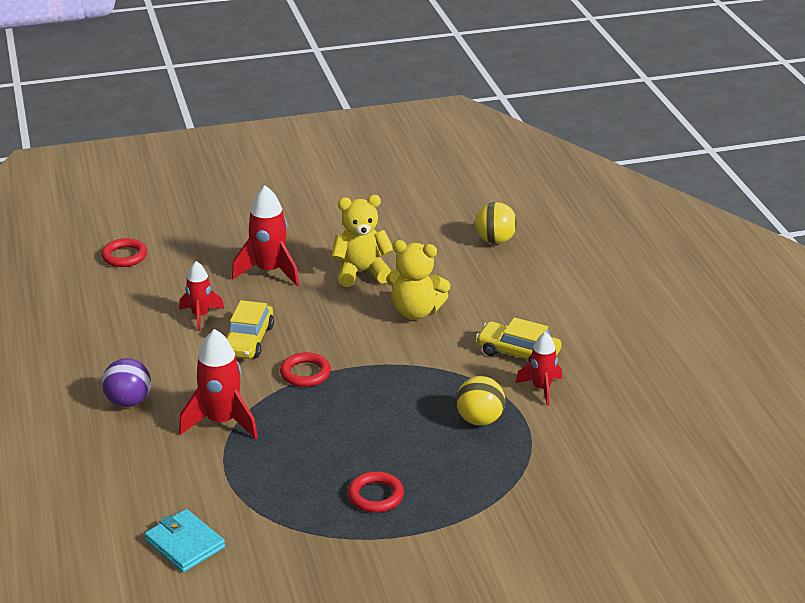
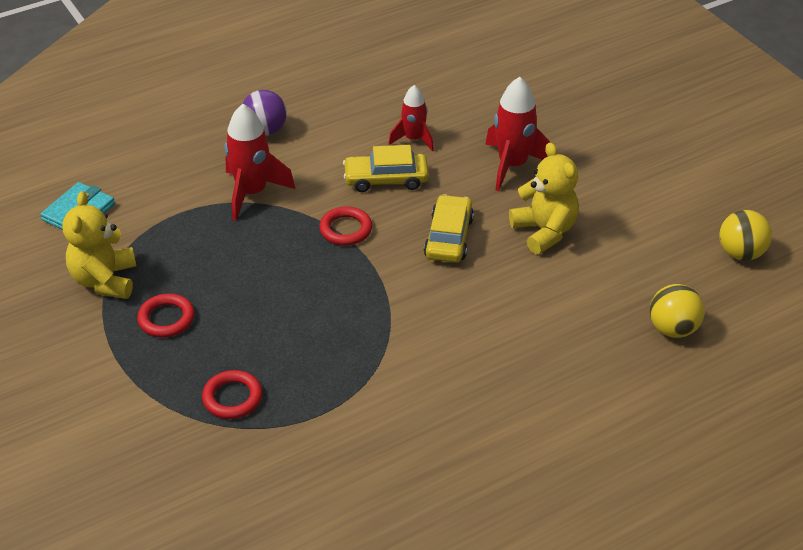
camera: 75 degrees right, 10 degrees up
(124, 256) = (491, 68): red ring -> red ring (232, 398)
(415, 311) = (489, 288): yellow teddy bear -> yellow teddy bear (105, 280)
(479, 420) = (309, 375): yellow ball -> yellow ball (740, 253)
(518, 352) = (446, 388): yellow car -> yellow car (449, 237)
(541, 388) = (383, 419): red rocket -> none

